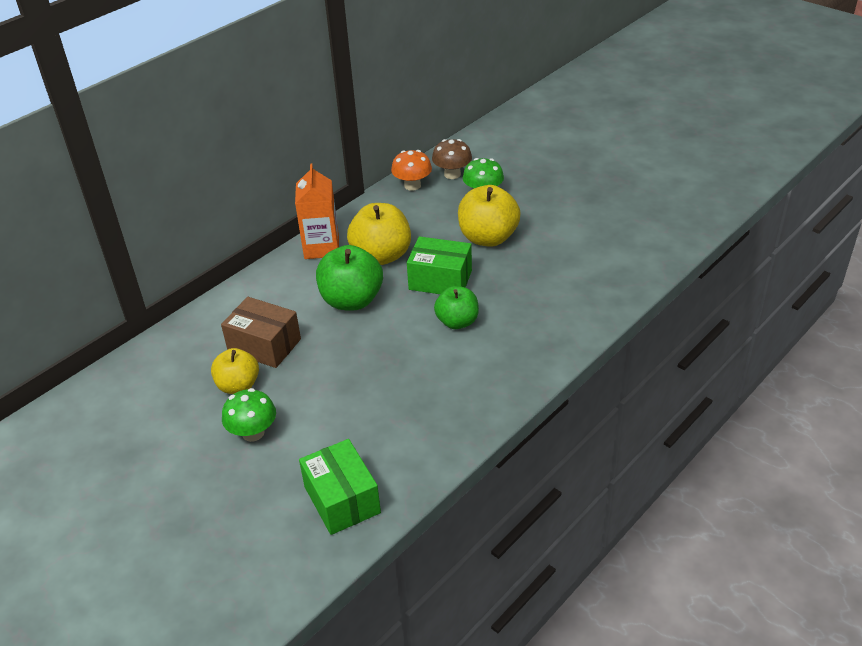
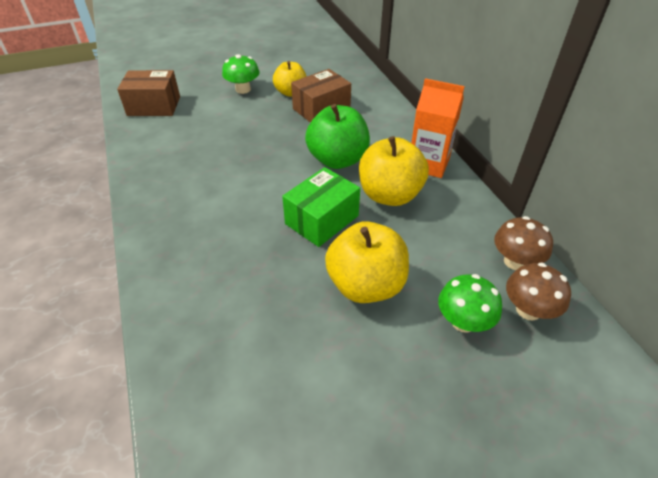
camera: 115 degrees right, 5 degrees up
(342, 499) = (154, 106): green box -> brown box
(412, 185) = (515, 261): orange mushroom -> brown mushroom
(457, 322) = (254, 208): green apple -> none

